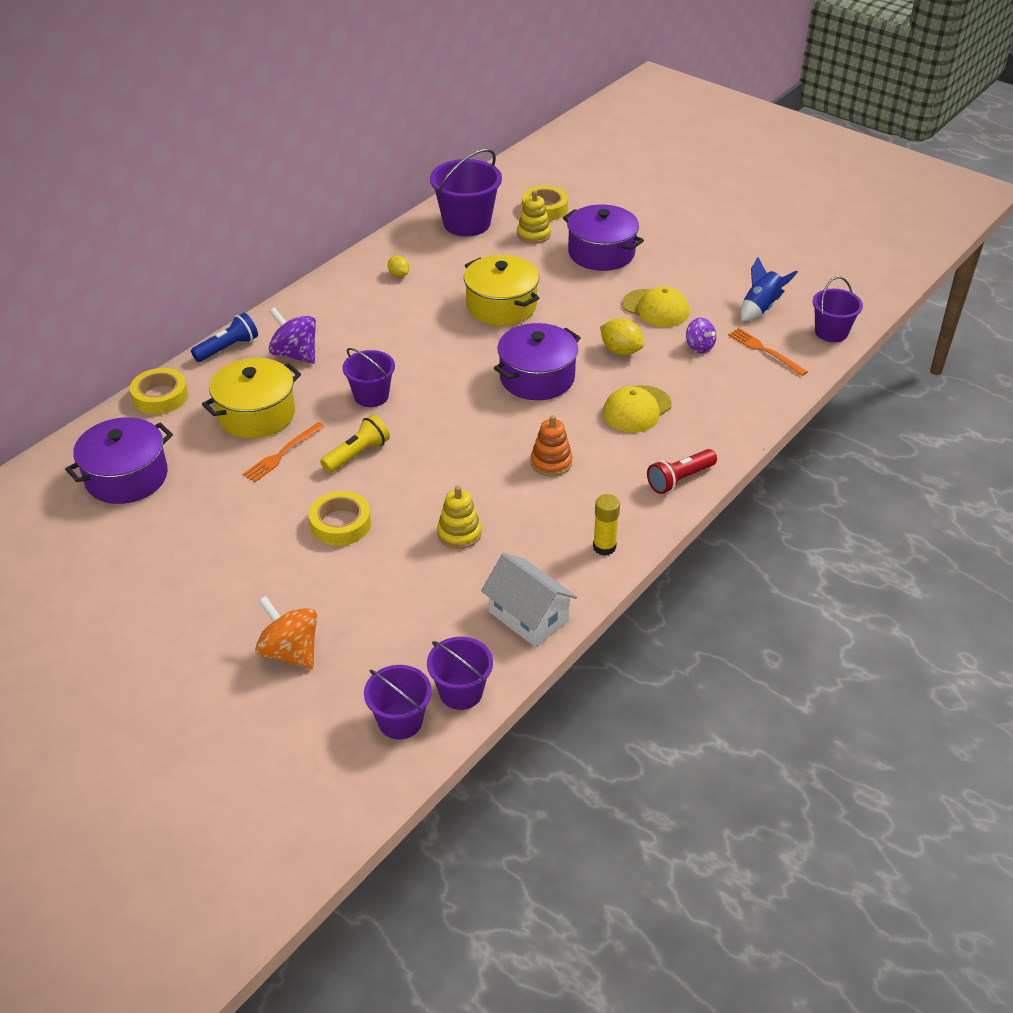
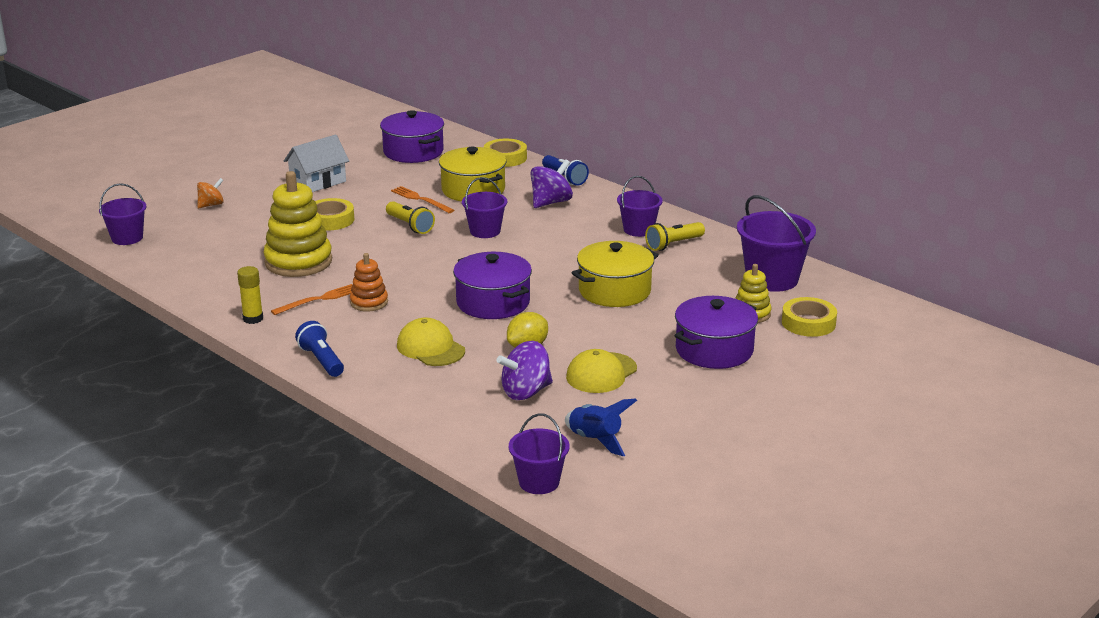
camera: 95 degrees right, 15 degrees down
(290, 652) = (211, 205): orange spinning top -> orange spinning top, size x0.64
(399, 274) = (673, 244): yellow lemon -> yellow flashlight
(459, 533) = (298, 262): yellow stacking toy -> yellow stacking toy, size x1.87
(461, 692) = (138, 258): purple bucket -> purple bucket (638, 230)
(528, 616) = (194, 284): white house -> white house (318, 182)
(679, 479) = (321, 360): red flashlight -> blue flashlight
(699, 347) = (526, 392): purple spinning top -> purple spinning top, size x1.57
(765, 351) = (510, 432): orange fork -> orange fork (318, 300)

